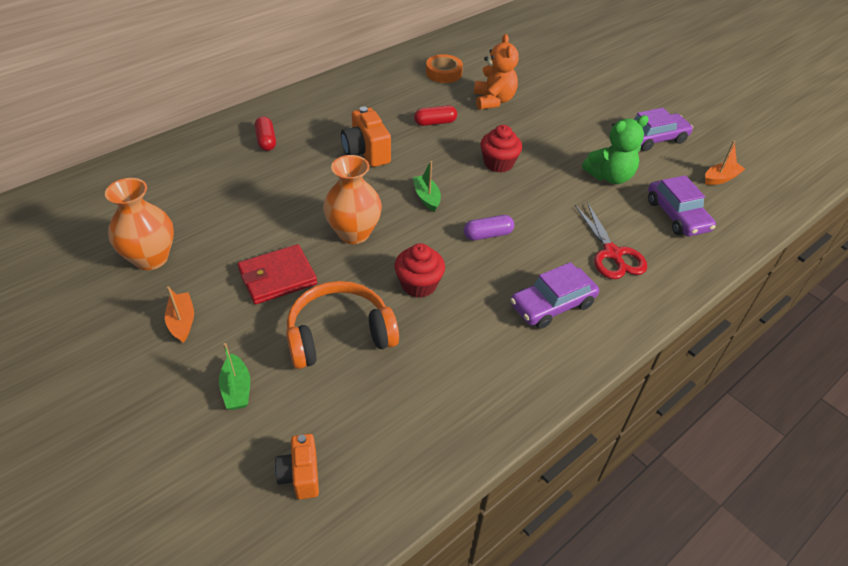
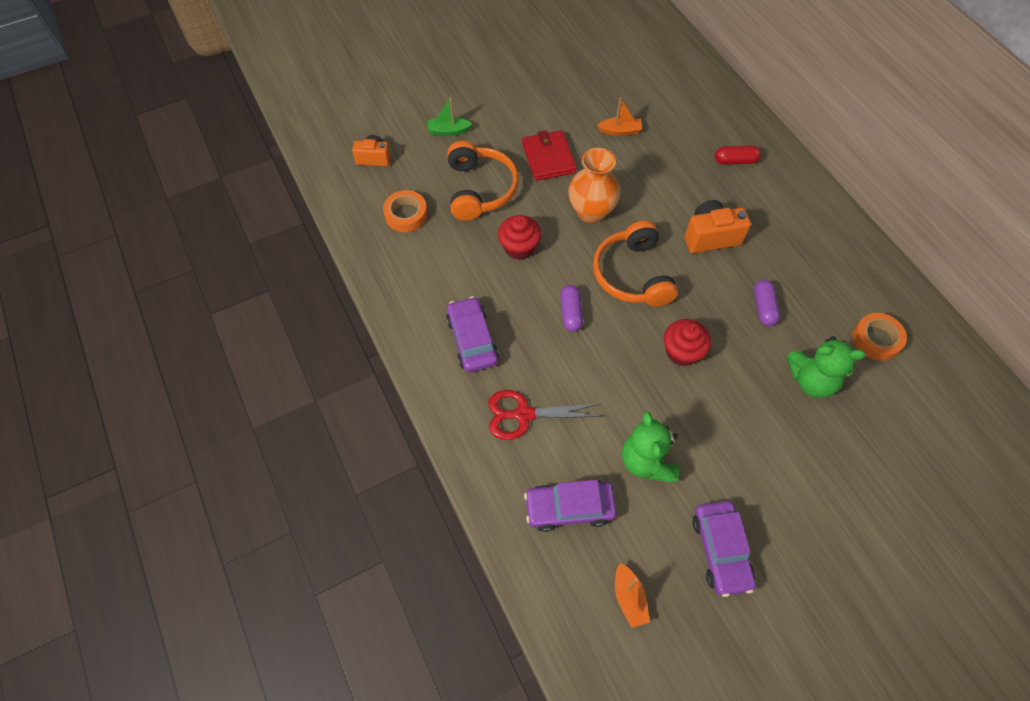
camera: 105 degrees right, 15 degrees up
(151, 258) = (584, 87): orange vase -> none
(182, 322) = (516, 104): orange boat -> orange boat (620, 131)
(399, 406) = (406, 215): none -> orange tape
(427, 197) = (632, 275): green boat -> orange headphones
(435, 123) = (763, 308): red capsule -> purple capsule
(493, 101) = (811, 380): orange teddy bear -> green teddy bear

